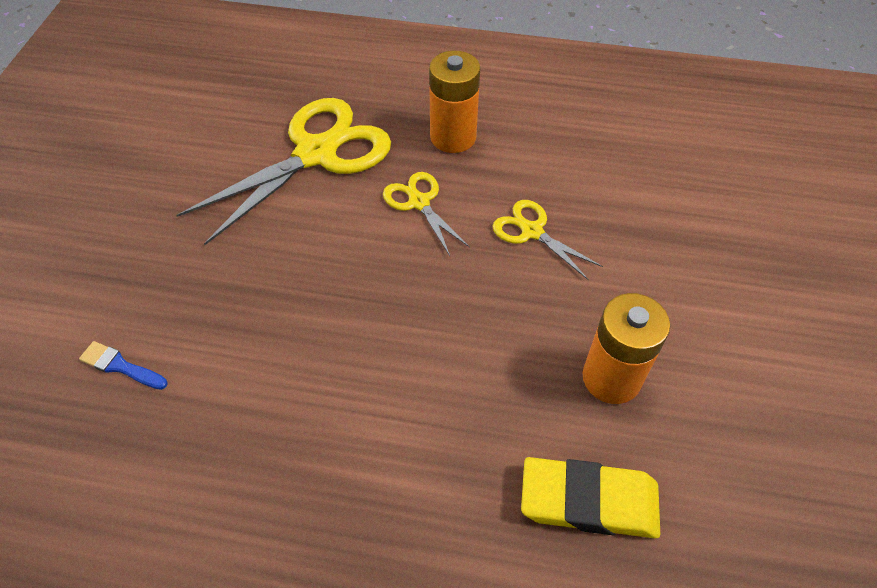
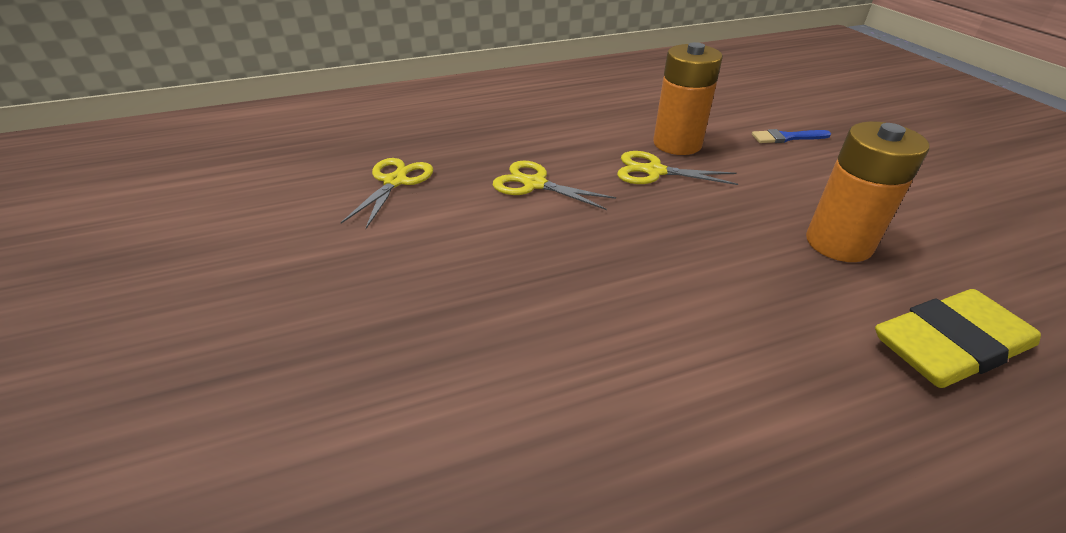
camera: 30 degrees left, 15 degrees down
(120, 366) = (291, 483): blue brush -> blue brush (786, 137)
(316, 153) = (395, 181): yellow scissors -> yellow scissors, size x0.49
(453, 137) = (519, 134): orange battery -> orange battery (677, 144)

